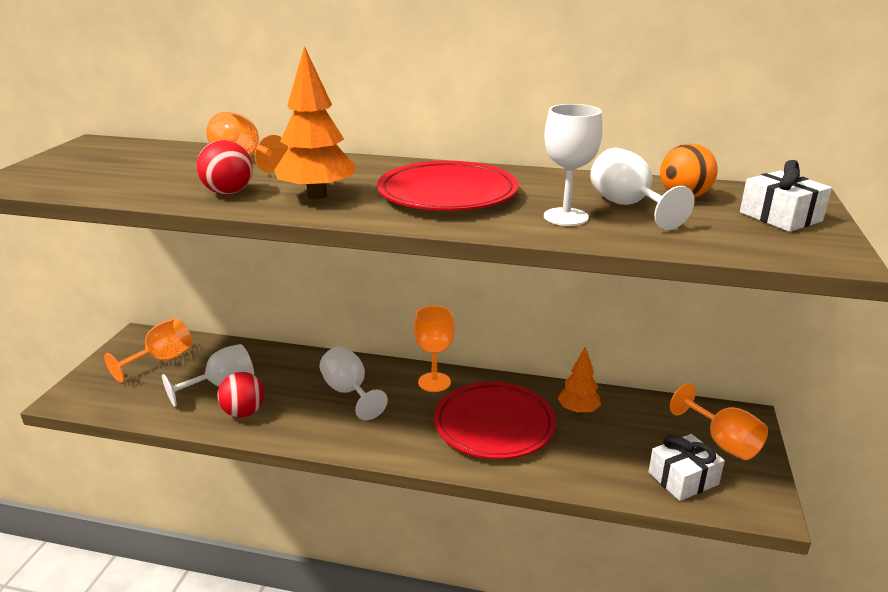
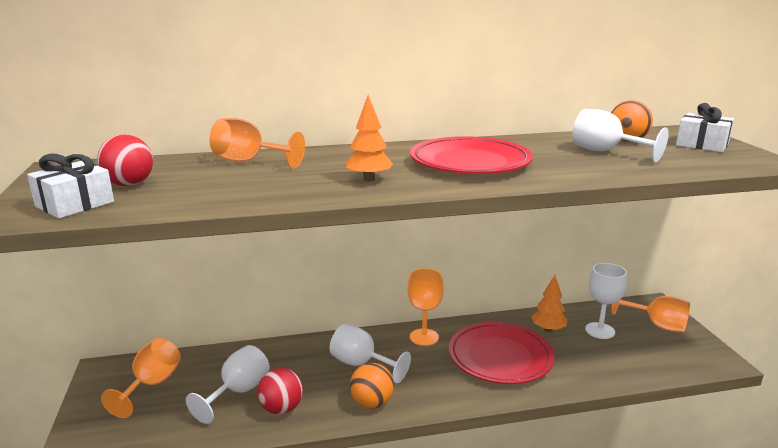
camera: 25 degrees left, 5 degrees down
(228, 192) = (284, 189): red ball -> red ball (129, 184)
(317, 196) = (369, 179): orange tree -> orange tree, size x0.64
(325, 432) = (372, 403): none -> orange ball
(566, 217) = (579, 165): white goblet -> white goblet (600, 331)
(683, 478) = (657, 357): white gift -> white gift (75, 204)

